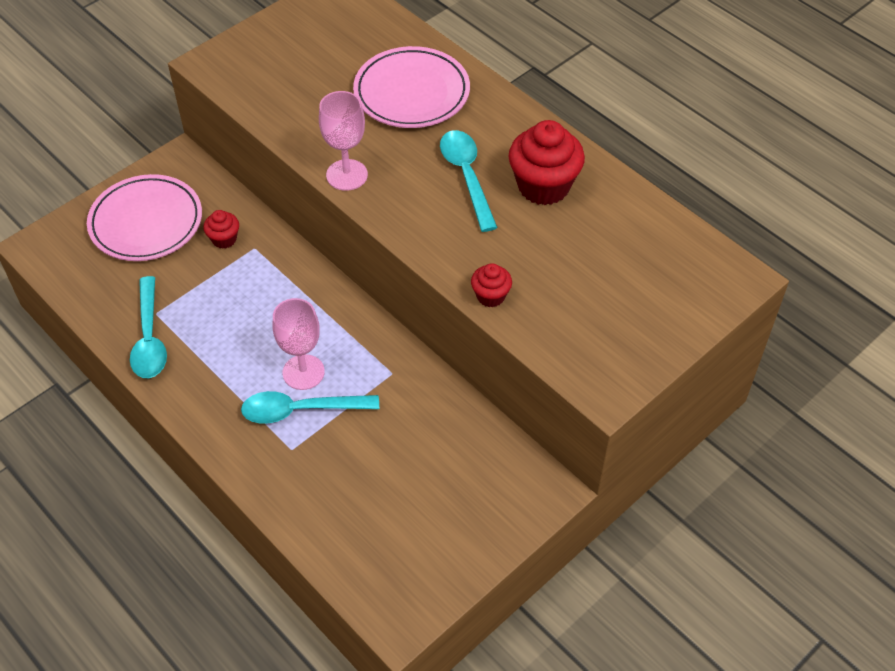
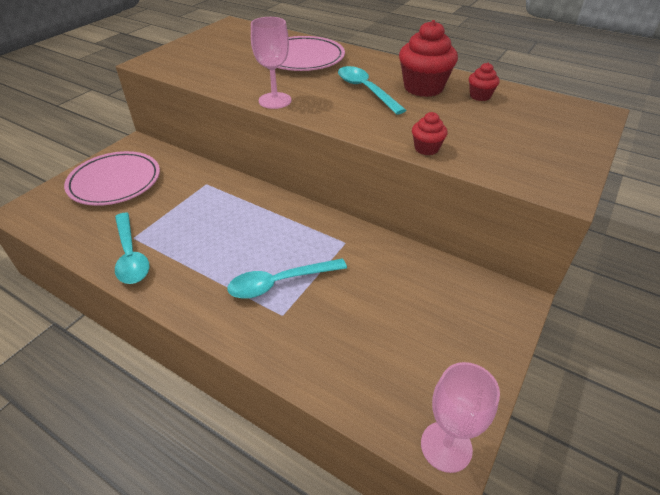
camera: 15 degrees left, 10 degrees down
(224, 239) = (180, 182): red cupcake -> red cupcake (480, 96)
(303, 372) = (272, 255): pink goblet -> pink goblet (446, 446)

